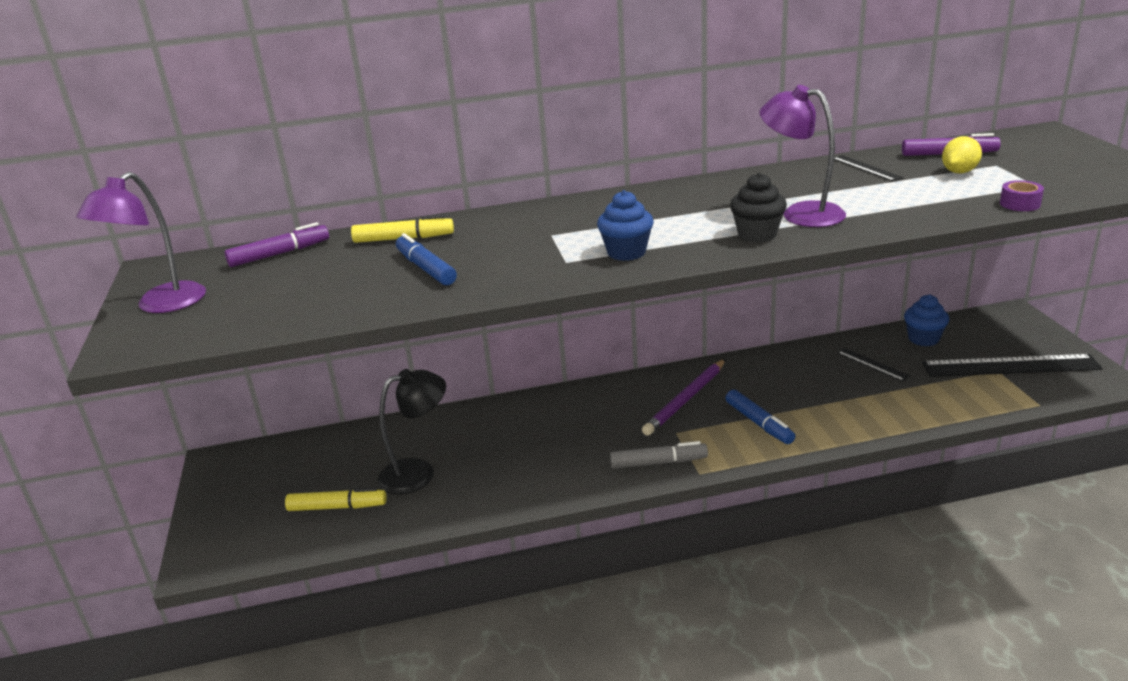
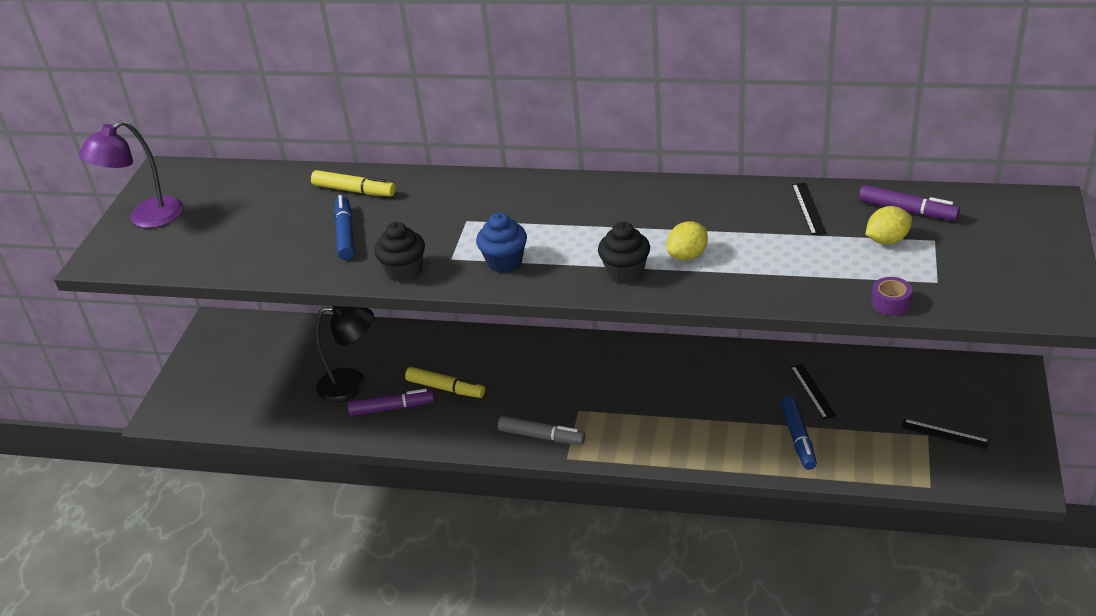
camera: 25 degrees right, 10 degrees up
(279, 254) = (255, 182): purple marker -> purple marker (392, 408)
(337, 507) = (277, 398): yellow marker -> yellow marker (445, 388)
(524, 280) = (404, 271): none -> black cupcake
(685, 399) = (612, 378): purple pencil -> none
(759, 423) = (655, 423): blue marker -> blue marker (798, 438)
(801, 213) = (687, 255): purple lamp -> yellow lemon
(923, 339) = (889, 376): blue cupcake -> none
(1010, 366) = (945, 434): black ruler -> black ruler, size x0.48

